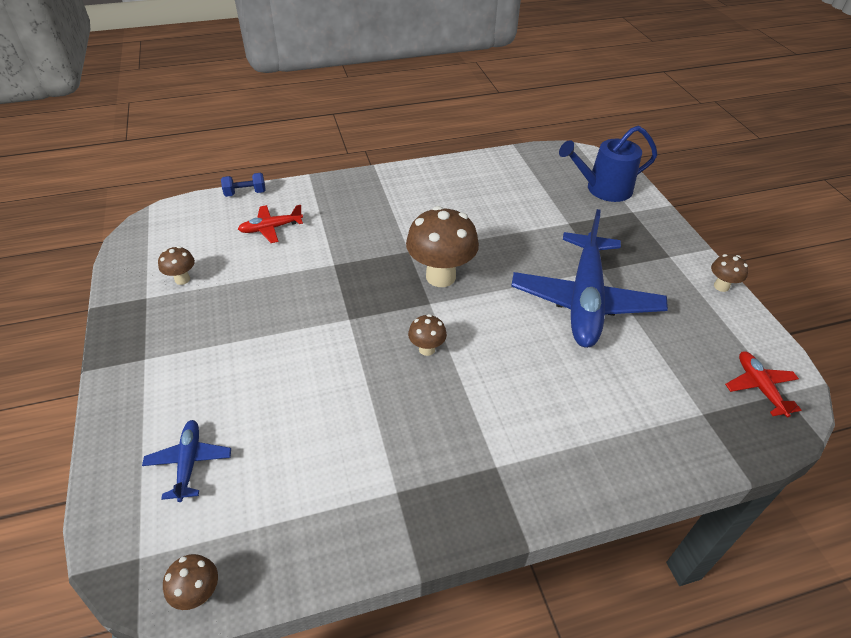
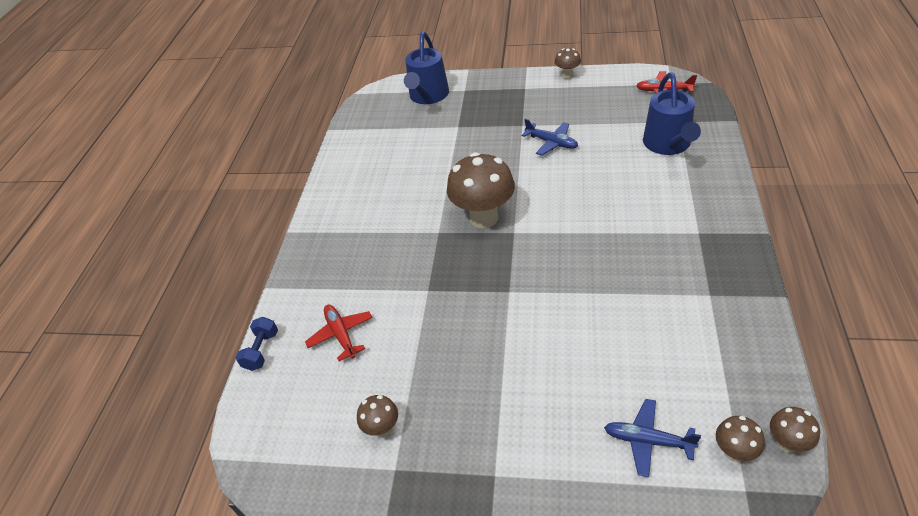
camera: 60 degrees left, 0 degrees up
(271, 228) = (341, 334): red plane -> red plane turned 150 degrees clockwise
(427, 349) = (568, 245): brown mushroom -> brown mushroom (734, 452)
(585, 300) = (552, 143): blue plane -> blue plane, size x0.45
(647, 410) = (668, 144): none -> blue watering can

